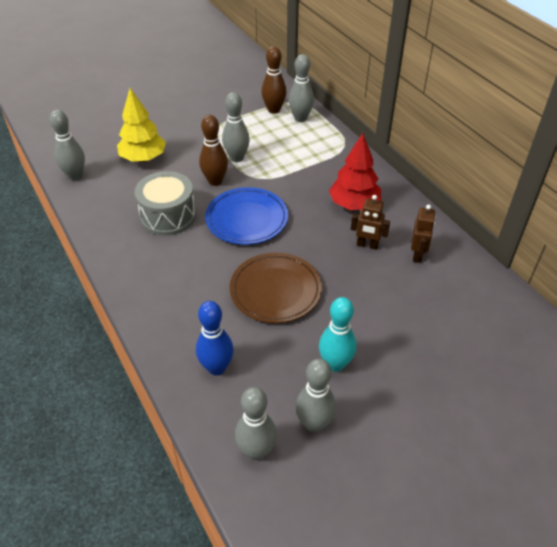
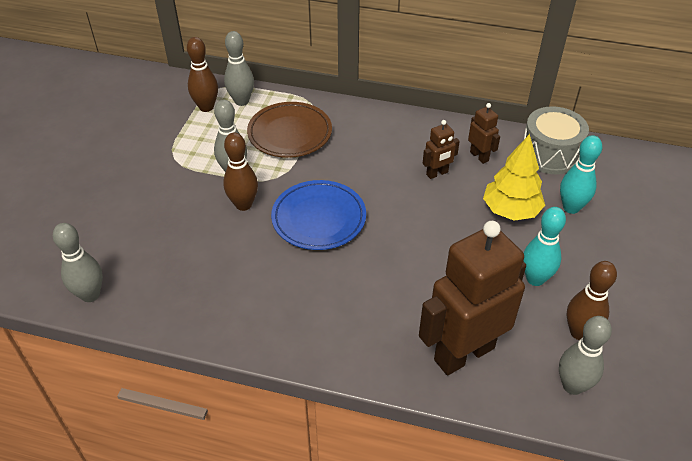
camera: 45 degrees left, 0 degrees up
(143, 158) = (141, 229): yellow tree -> yellow tree (511, 211)
(168, 216) = (245, 265): grey drum -> grey drum (550, 154)
(216, 368) = (463, 353): blue bowling pin -> brown robot
(275, 291) = (422, 259): brown plate -> brown plate (290, 133)
(314, 424) = (579, 332): grey bowling pin -> brown bowling pin
(354, 205) = (385, 148): red tree -> none
(439, 340) = (571, 207): none -> turquoise bowling pin

